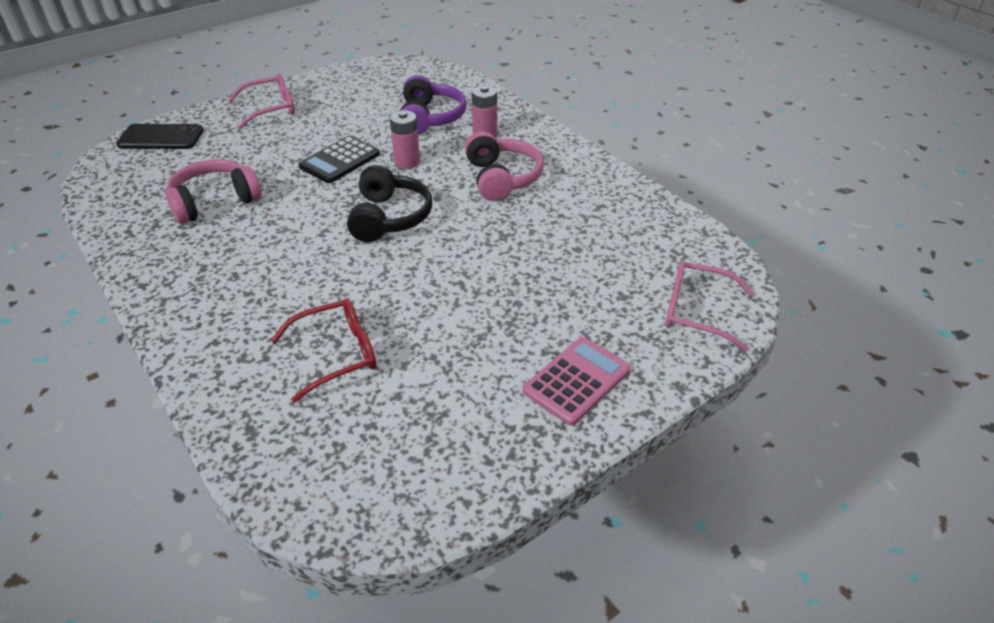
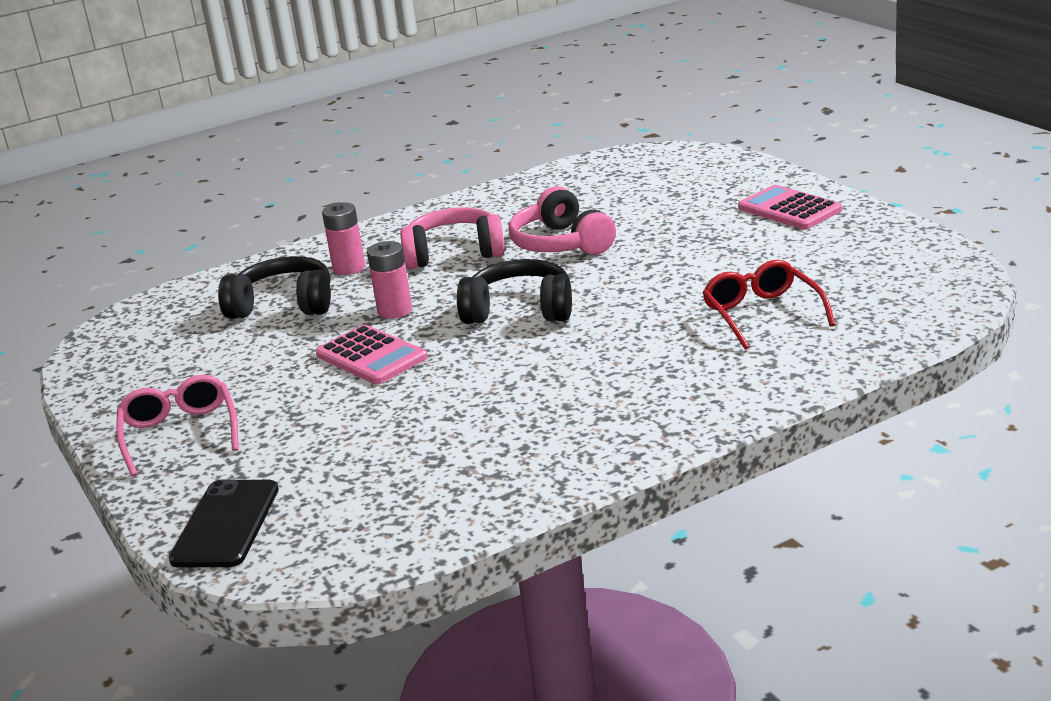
camera: 80 degrees left, 15 degrees down
(214, 202) = (448, 436): pink headphones -> pink headphones (561, 243)
(340, 160) = (371, 356): black calculator -> pink calculator
(430, 118) = (283, 305): purple headphones -> black headphones
(696, 311) = (699, 167): pink glasses -> none

